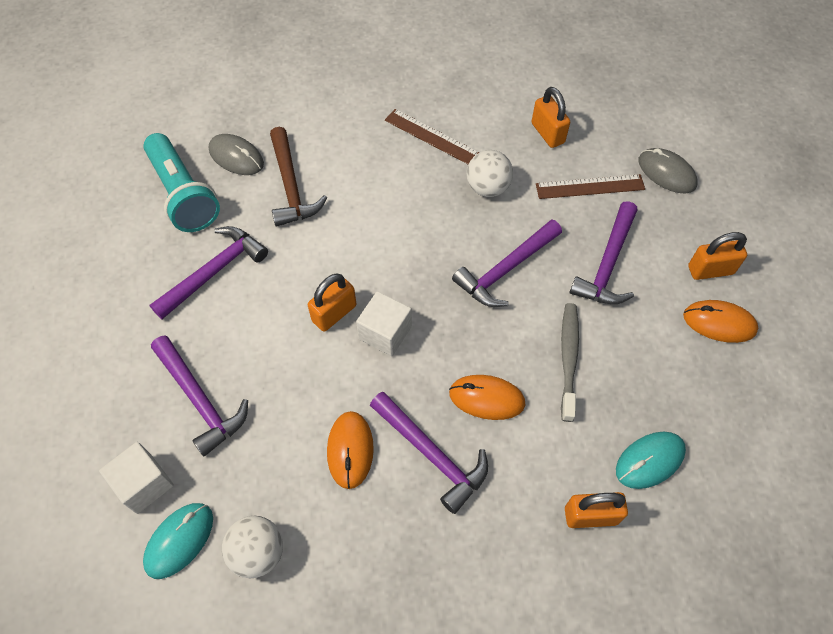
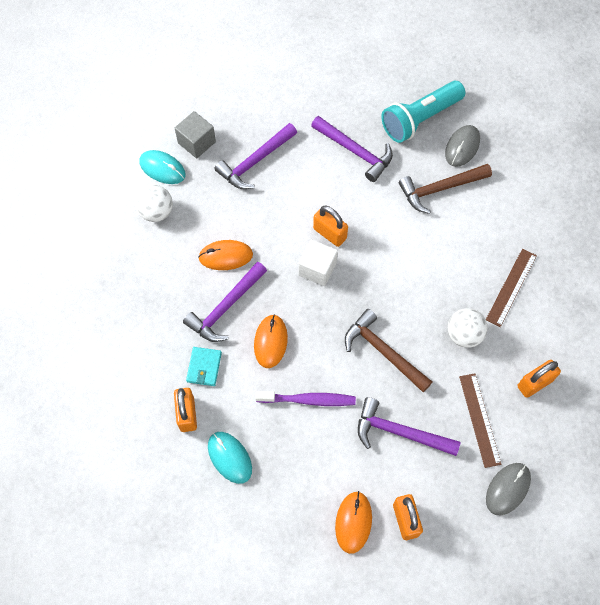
camera: 85 degrees right, 5 degrees up
(144, 484) = (196, 142): white cube -> grey cube
(506, 270) = (383, 352): purple hammer -> brown hammer
(521, 489) = (204, 367): none -> turquoise wallet
(568, 359) = (308, 400): grey toothbrush -> purple toothbrush

